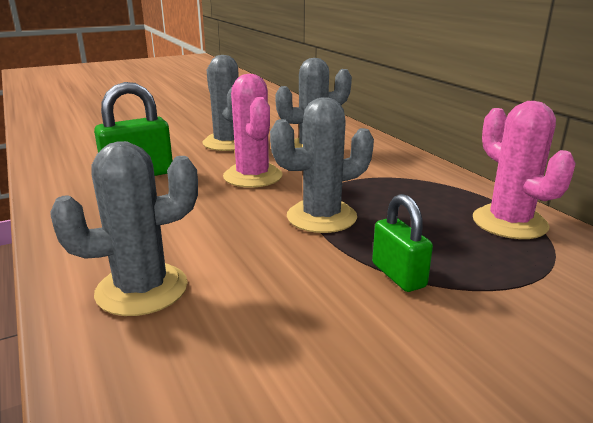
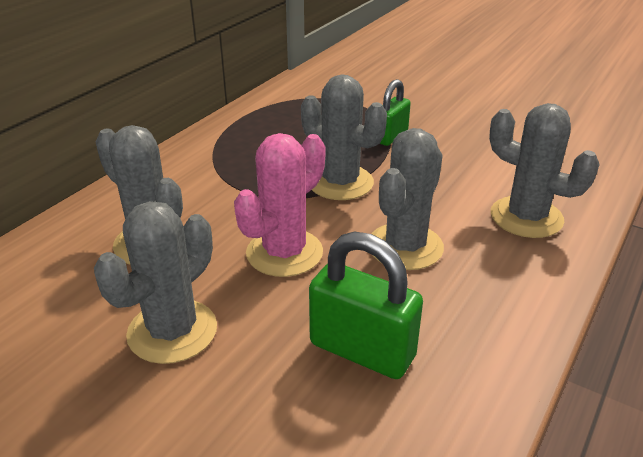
camera: 120 degrees left, 10 degrees up
(198, 214) = (405, 247): none -> grey cactus
(509, 222) = (273, 113): pink cactus -> none

